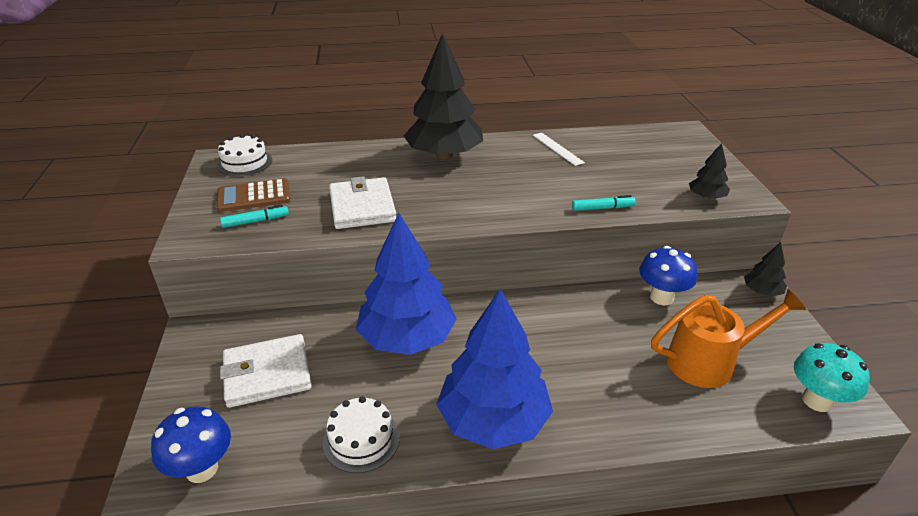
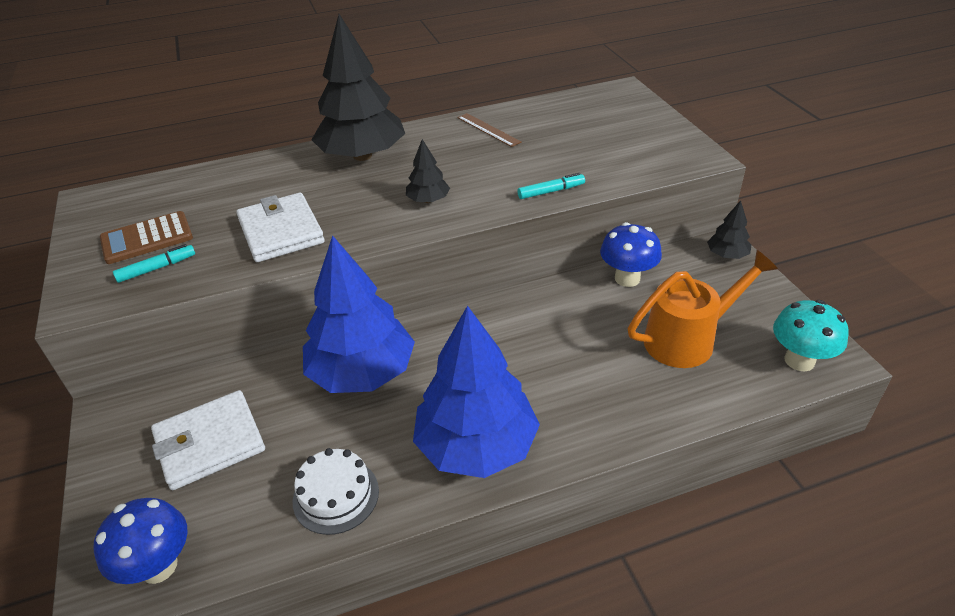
camera: 10 degrees left, 5 degrees up
(244, 163) = (125, 199): white cake -> none
(557, 148) = (488, 129): white ruler -> brown ruler
(706, 197) = (657, 162): black tree -> black tree (428, 200)

